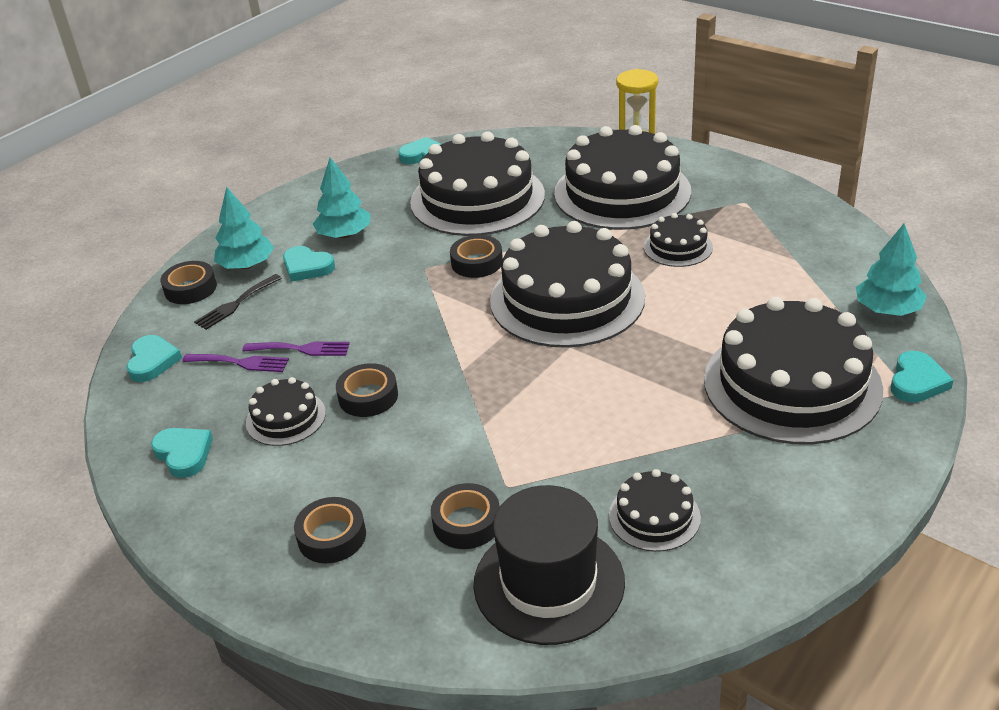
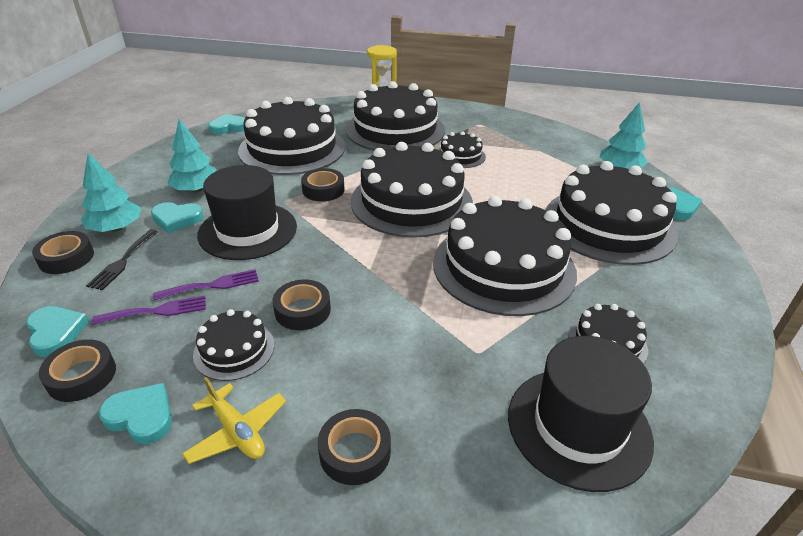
camera: 30 degrees left, 0 degrees up
(249, 490) = (237, 432): none -> yellow plane
(367, 296) = (248, 230): none -> black hat
(466, 523) = (469, 395): black tape -> black tape (82, 376)
(611, 404) = (503, 267): none -> black cake

